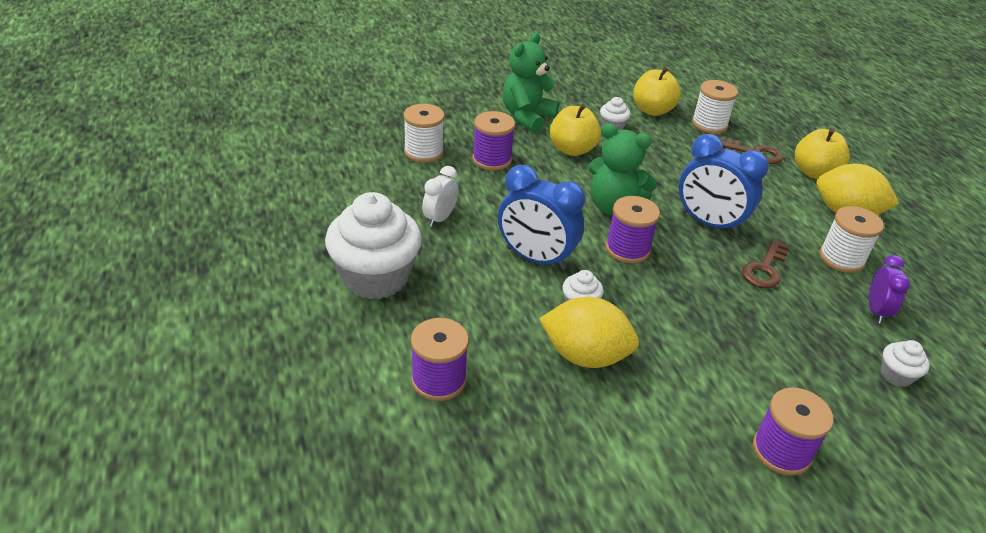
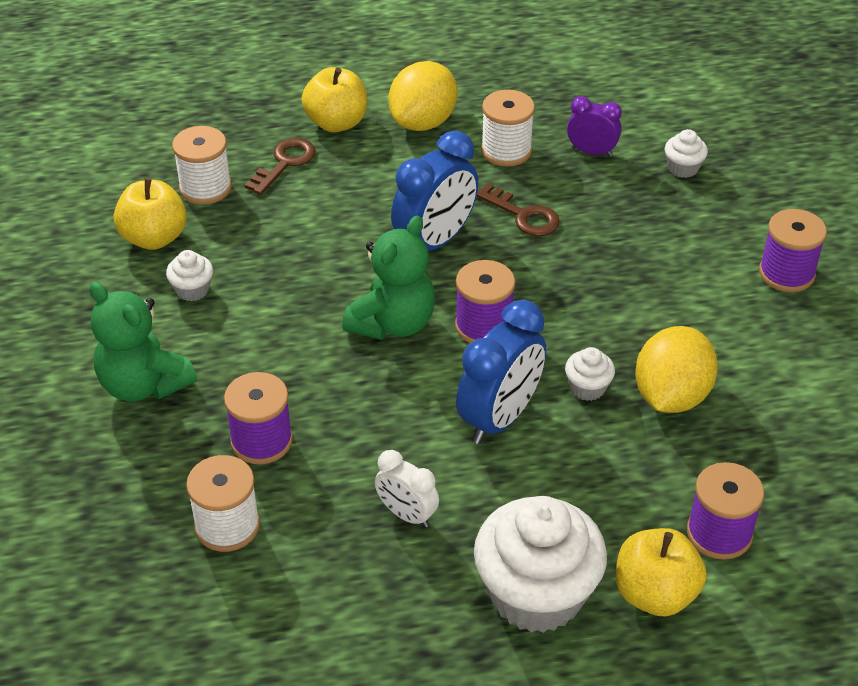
camera: 80 degrees left, 5 degrees up
(572, 149) = (247, 344): yellow apple -> yellow apple (655, 594)

